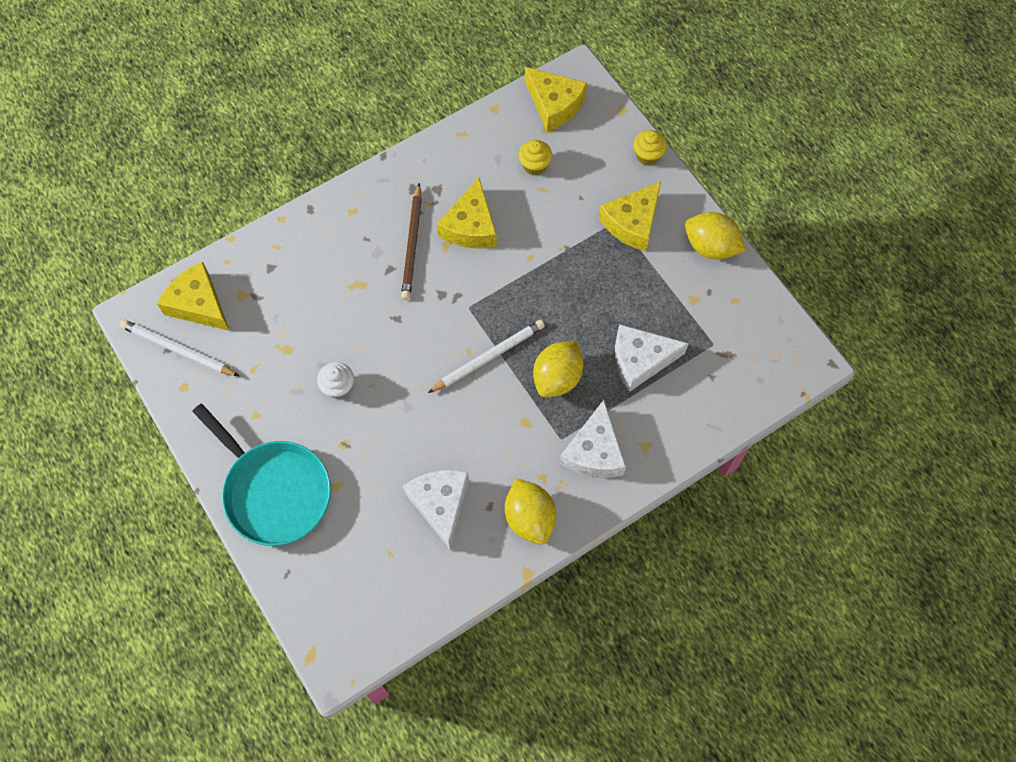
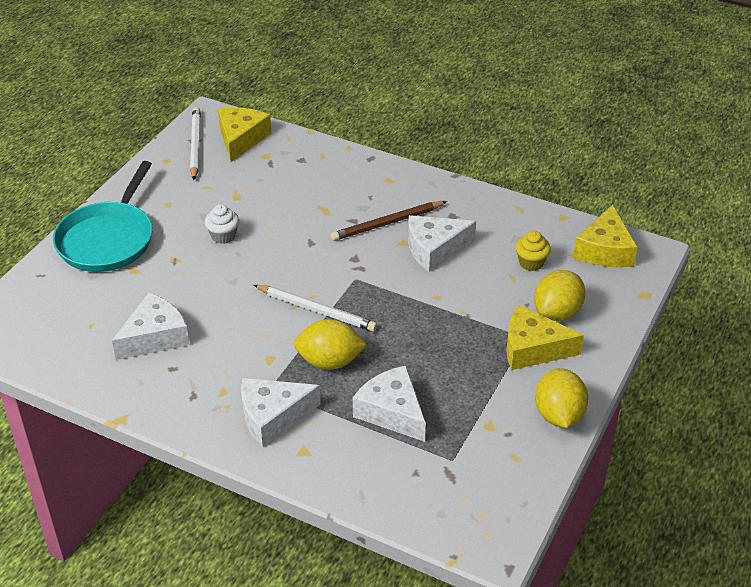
camera: 60 degrees right, 25 degrees down
(470, 226) = (434, 249): yellow cheese -> white cheese
(529, 518) = (177, 399): yellow lemon -> yellow lemon (557, 312)
(648, 155) = (614, 331): yellow cupcake -> none

